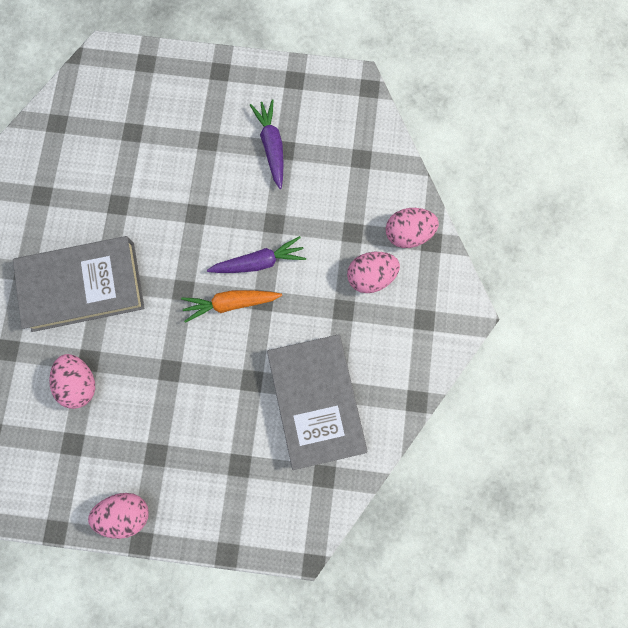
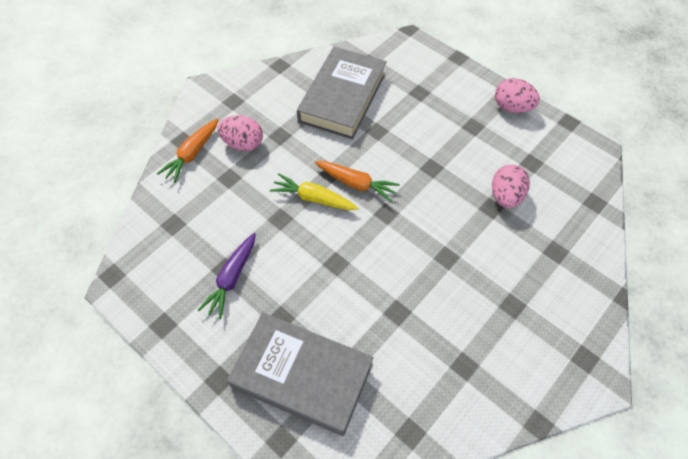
camera: 145 degrees left, 20 degrees down
(83, 286) = (466, 262): grey book -> grey book (302, 375)
(259, 262) = (314, 198): purple carrot -> yellow carrot
(408, 233) = (192, 154): pink egg -> orange carrot

